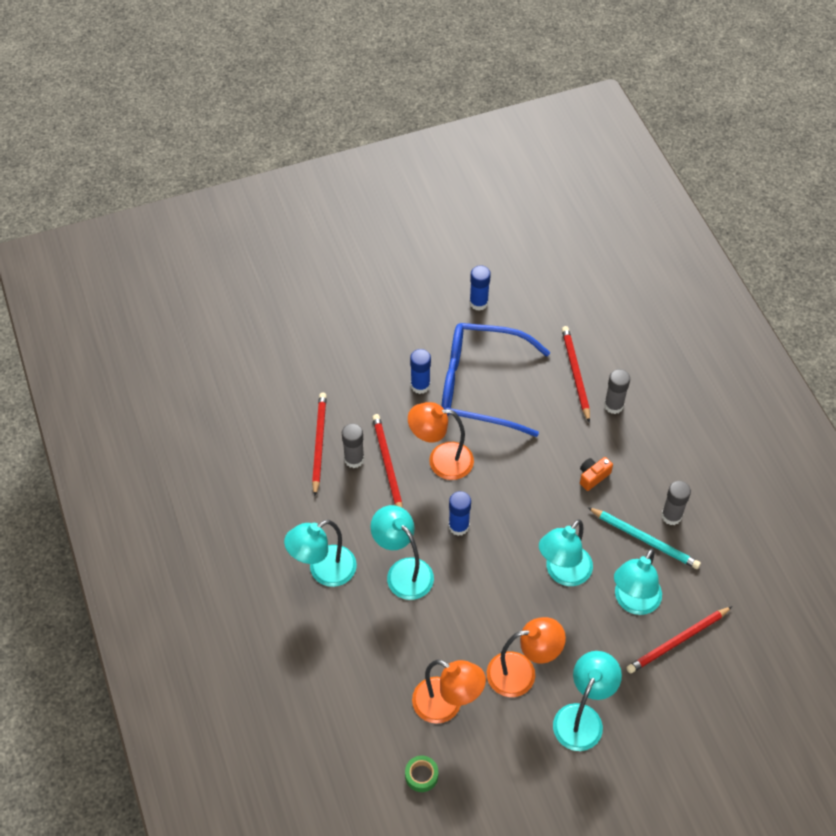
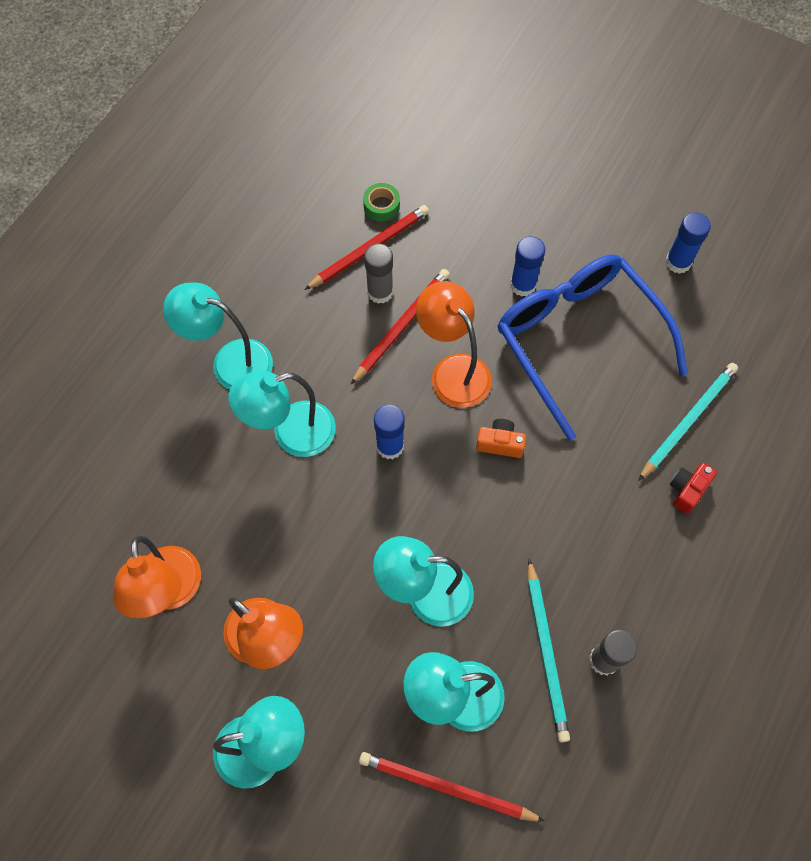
camera: 50 degrees right, 10 degrees up
(403, 571) = (291, 433): turquoise lamp -> turquoise lamp turned 120 degrees counterclockwise
(421, 775) = (71, 628): green tape -> green tape (381, 206)
(575, 374) = (687, 421): red pencil -> turquoise pencil
(593, 476) = (575, 536): orange camera -> orange camera (500, 443)
(613, 405) = (687, 490): grey glue stick -> red camera

